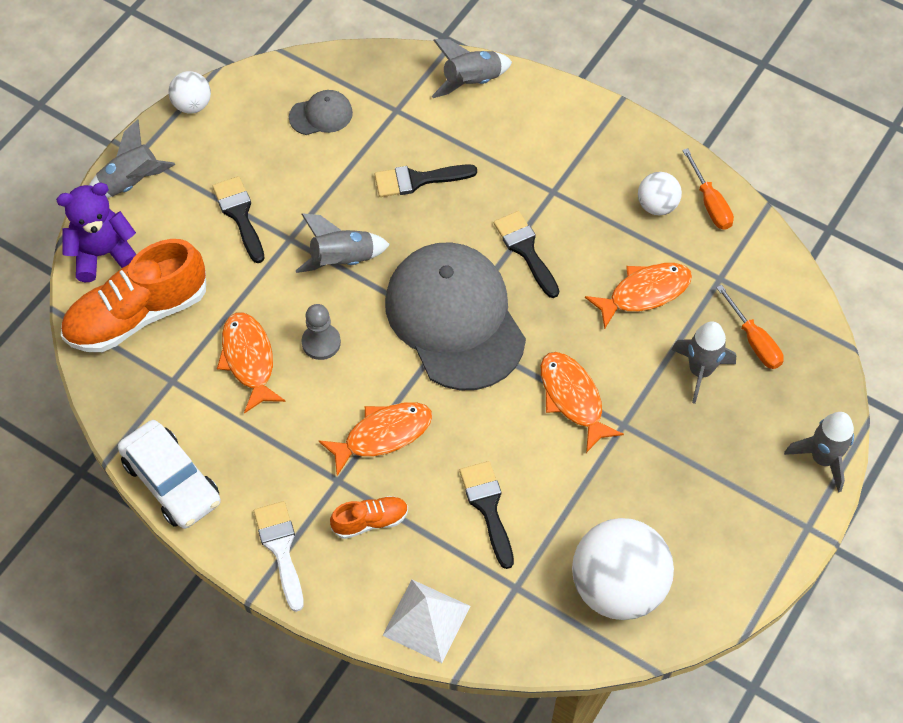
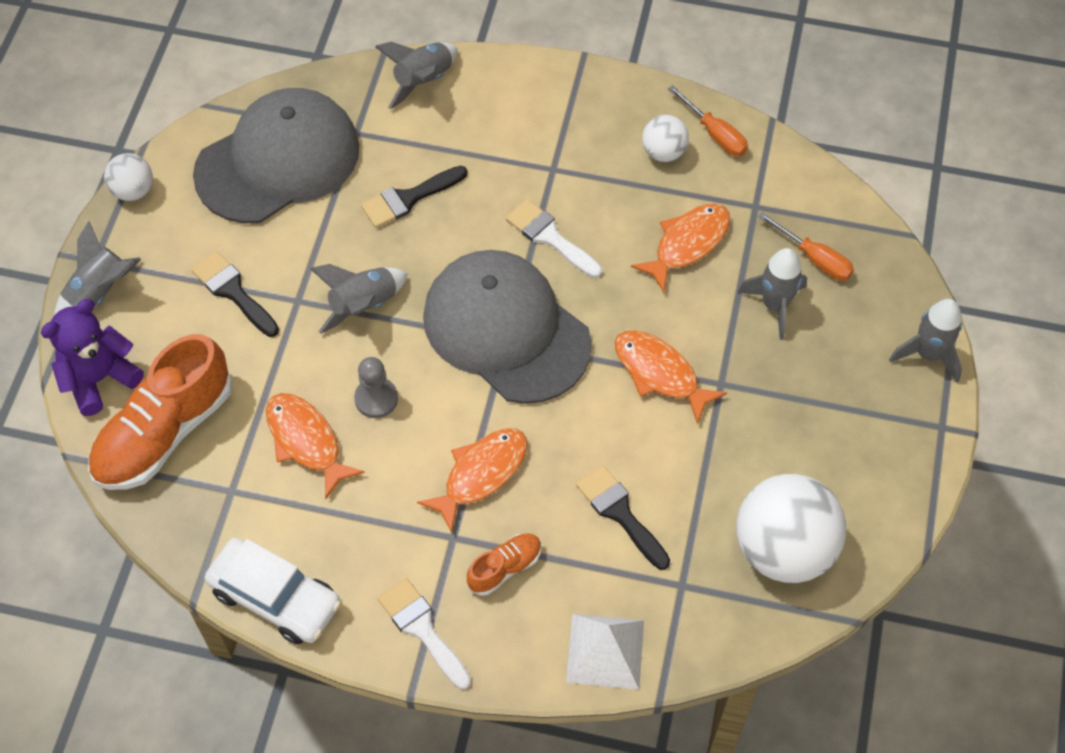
camera: 20 degrees left, 0 degrees up
(321, 115) = (278, 161): grey cap -> grey cap, size x2.40
(525, 250) = (549, 237): black brush -> white brush

